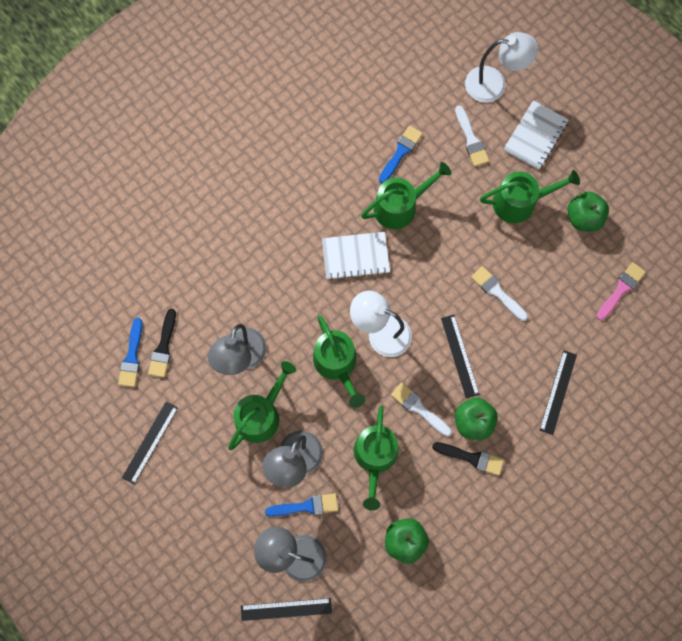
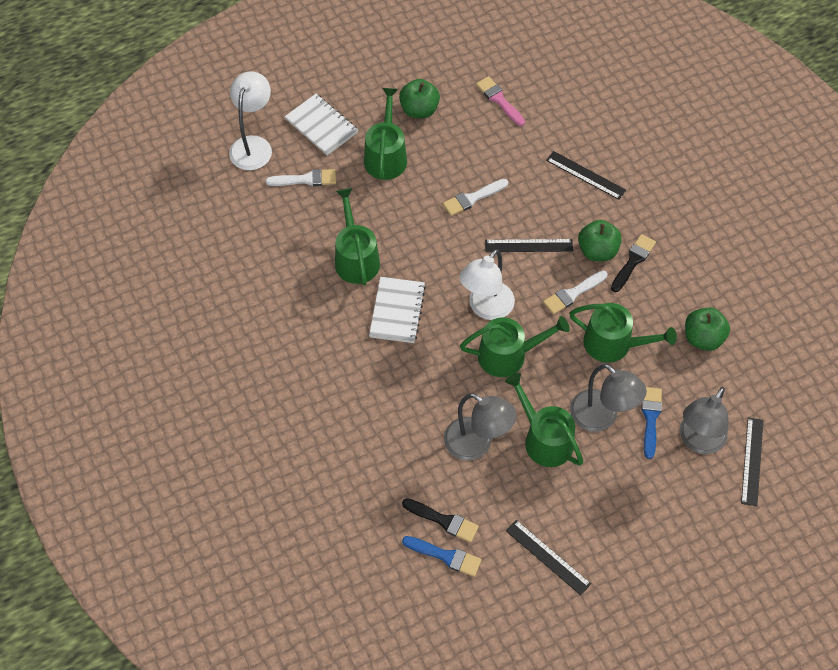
camera: 75 degrees left, 15 degrees down
(401, 152) = (297, 243): blue brush -> none

